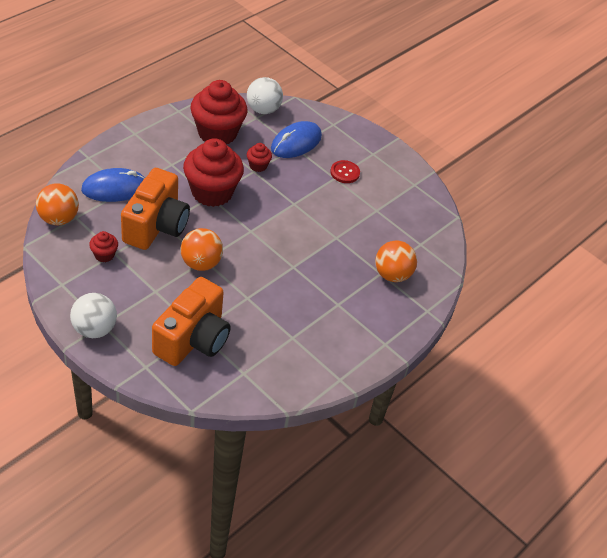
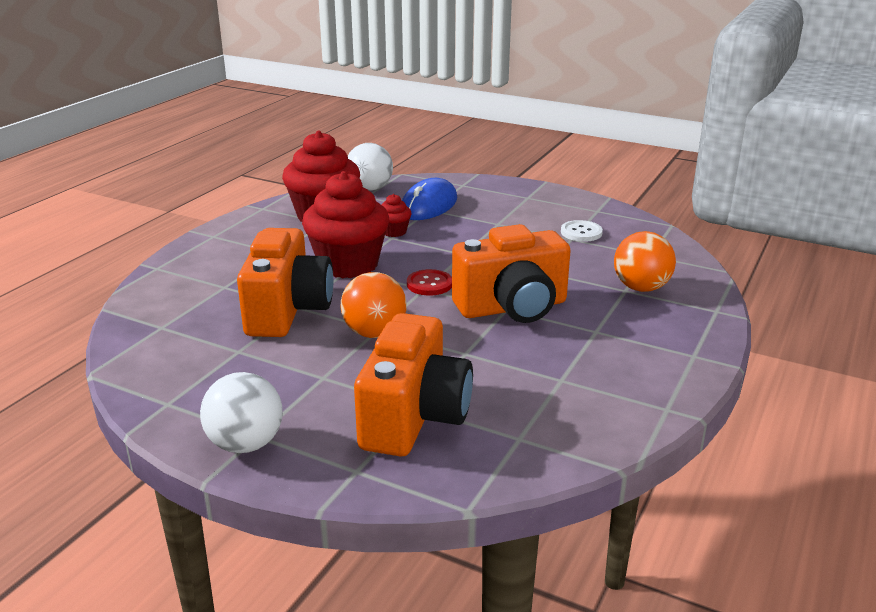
camera: 10 degrees left, 20 degrees down
(58, 218) = (134, 333): orange ball -> none
(104, 255) = (223, 356): red cupcake -> none
(115, 188) = (208, 288): blue mouse -> none
(297, 267) = (512, 308): none -> orange camera
(345, 172) = (507, 217): red button -> red button (429, 284)
(387, 206) = (581, 232): none -> white button

